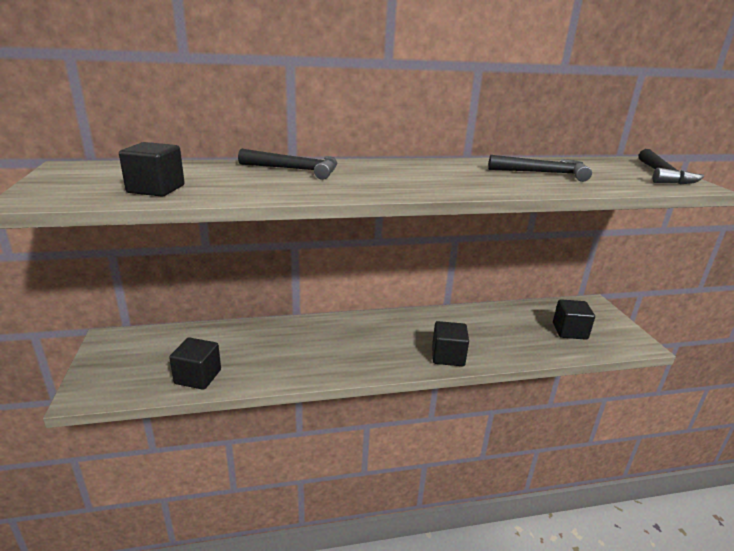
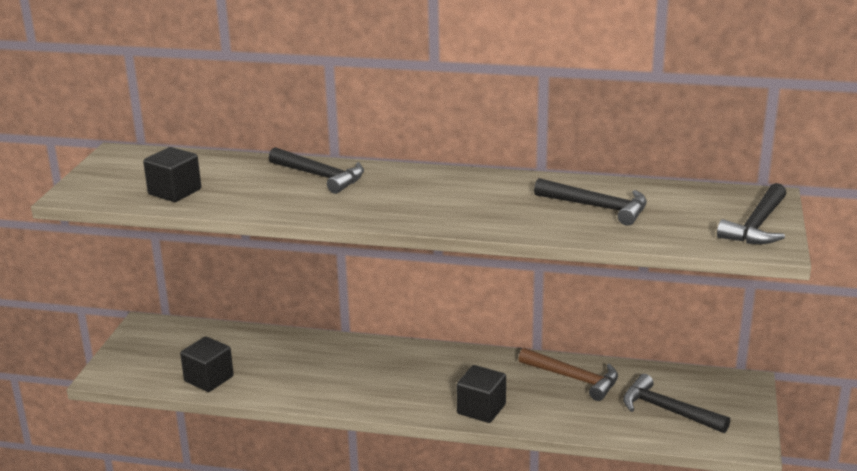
camera: 25 degrees right, 0 degrees up
(490, 320) = (574, 379): none -> brown hammer
(569, 331) = (667, 410): black cube -> black hammer

